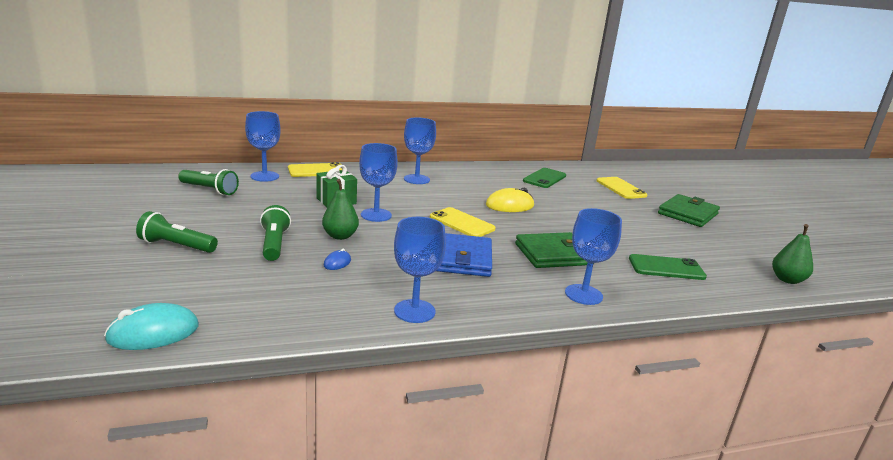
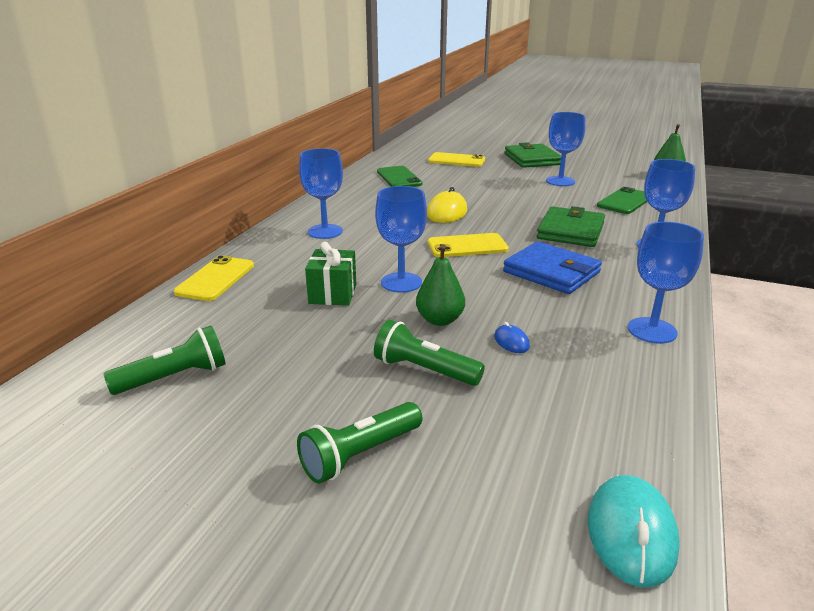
camera: 50 degrees left, 5 degrees up
(264, 176) = (182, 320): blue goblet -> blue goblet (560, 181)

